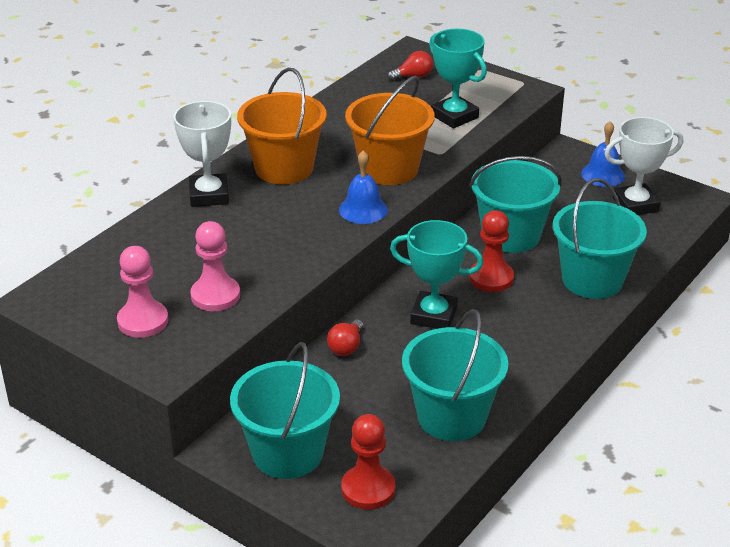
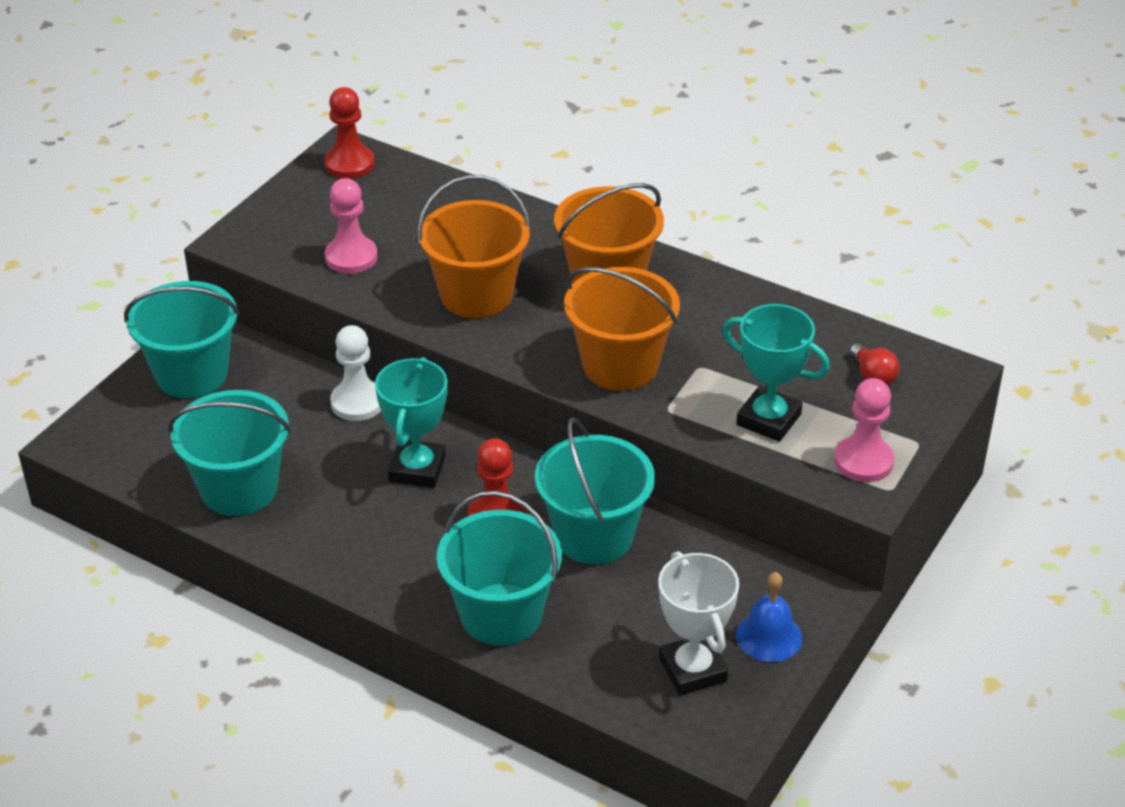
camera: 85 degrees right, 5 degrees up
(143, 321) = (309, 217): pink pawn -> pink pawn (863, 461)
(209, 195) = (541, 231): white trophy -> none
(288, 230) = (476, 295): none -> orange bucket
(346, 347) = (357, 402): red light bulb -> white pawn
(363, 209) = (524, 349): blue bell -> none
(368, 489) = (136, 432): red pawn -> red pawn (349, 164)
(454, 116) = (768, 419): turquoise trophy -> turquoise trophy turned 75 degrees clockwise

